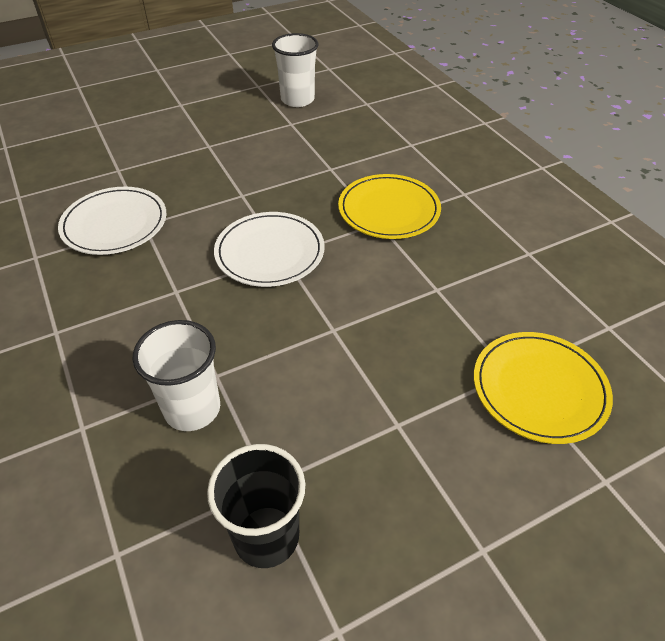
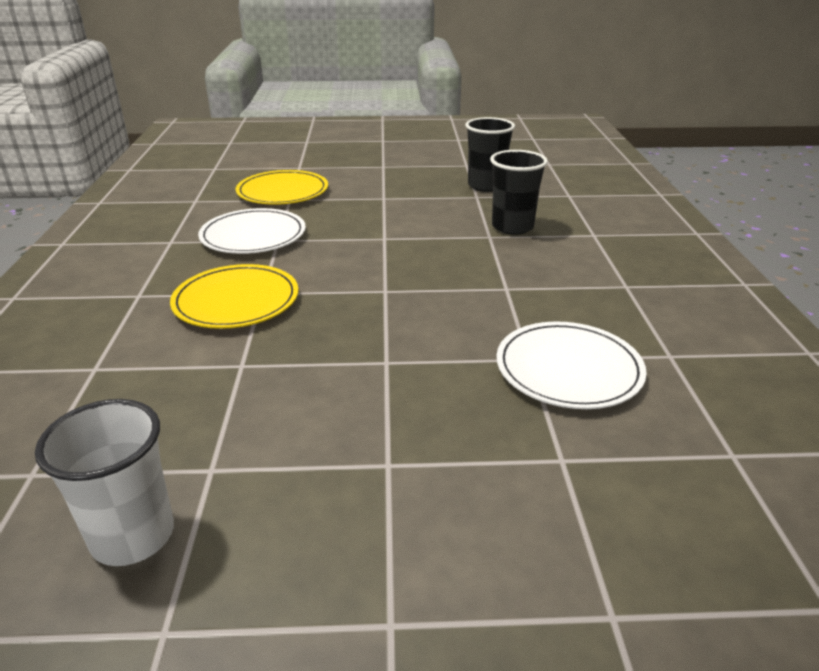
camera: 155 degrees left, 15 degrees down
(192, 409) = (512, 227): white cup -> black cup
(270, 252) = (396, 295): white plate -> white plate (253, 236)

